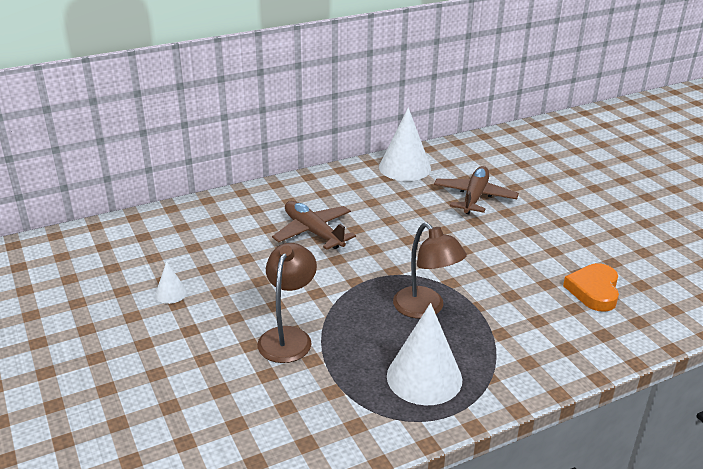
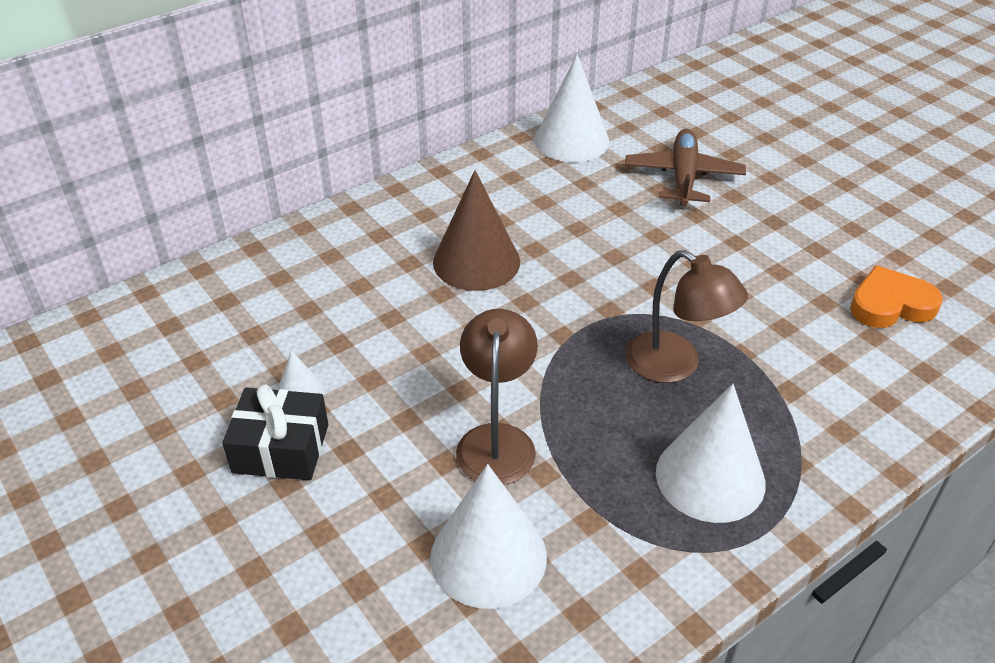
camera: 10 degrees left, 10 degrees up
(147, 323) = (281, 448): none -> black gift
(258, 402) = (488, 556): none -> white cone
(313, 232) = (476, 261): brown plane -> brown cone
(594, 290) = (890, 304): orange heart -> orange heart turned 75 degrees clockwise

